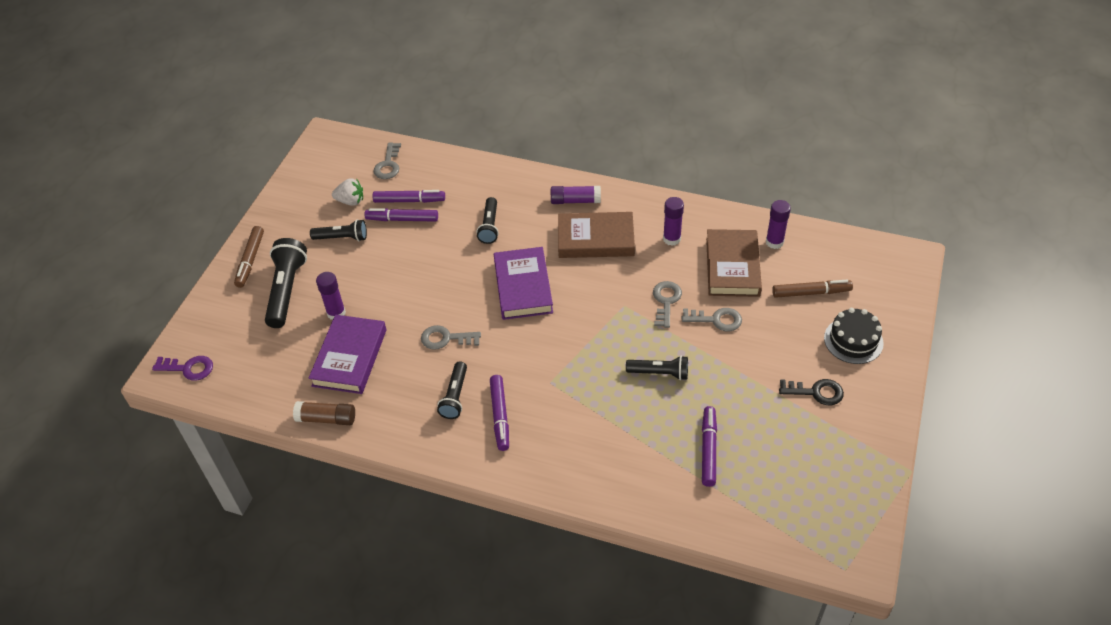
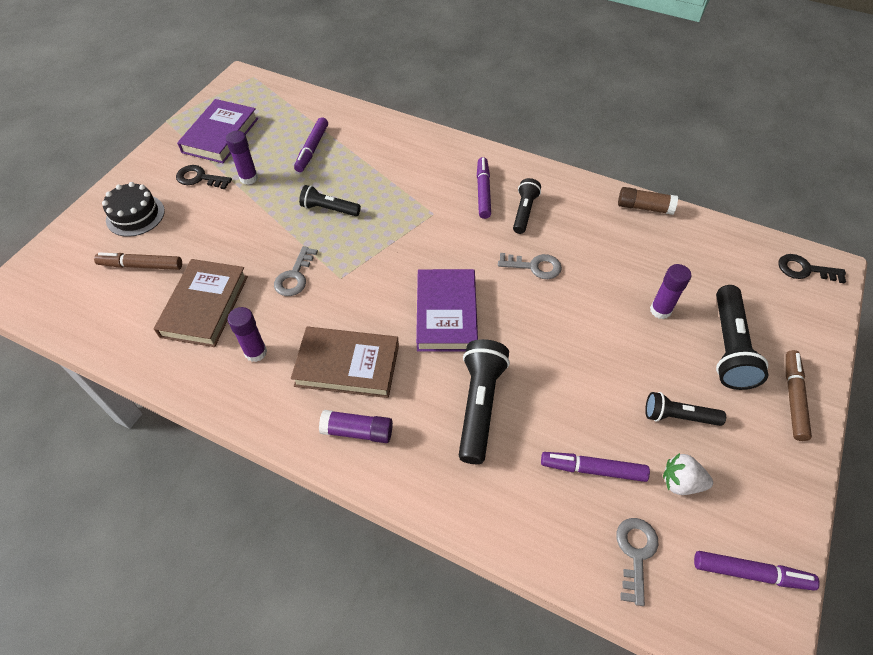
camera: 175 degrees left, 5 degrees up
(188, 368) = (804, 269): purple key -> black key
(349, 357) = (634, 259): purple book -> purple book (220, 135)
(402, 219) = (599, 436): purple marker -> purple marker (751, 573)
(489, 226) = (479, 405): black flashlight -> black flashlight, size x1.63
(716, 320) = (252, 250): grey key -> none
(774, 242) = (140, 330): purple glue stick -> purple glue stick (249, 178)

